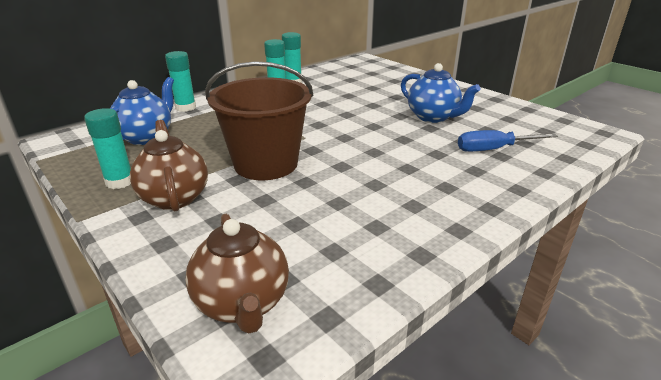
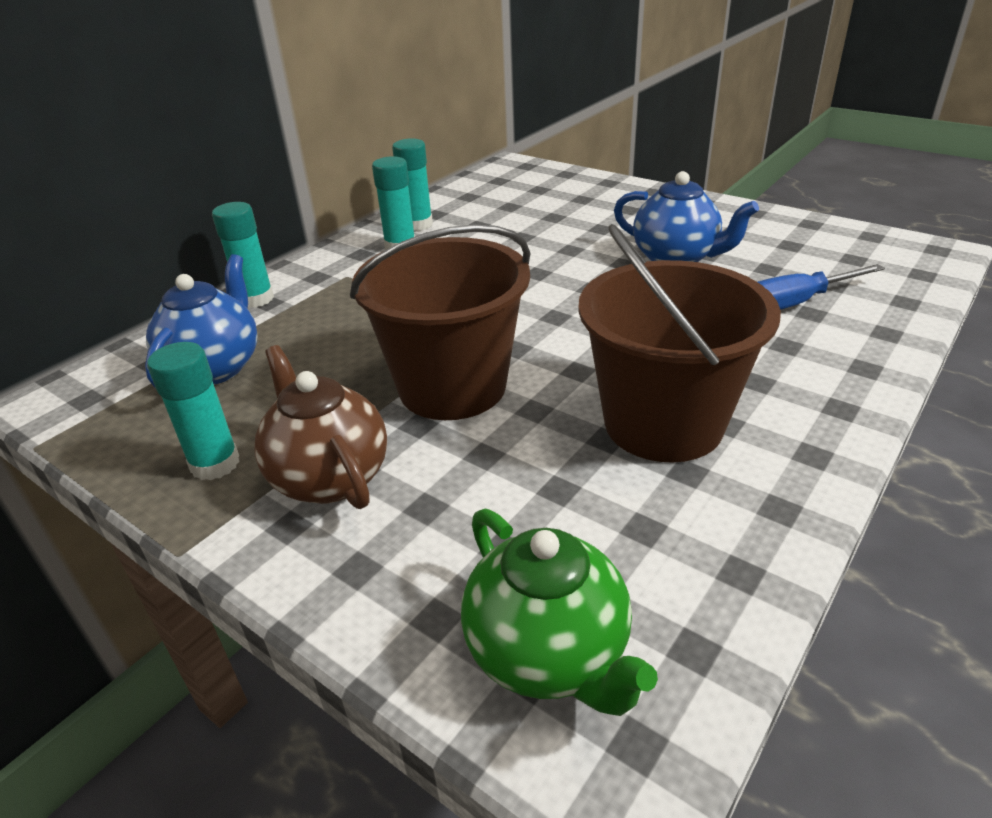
camera: 10 degrees left, 5 degrees up
(242, 303) = (549, 654): brown teapot -> green teapot
(376, 200) = (663, 423): none -> brown bucket

